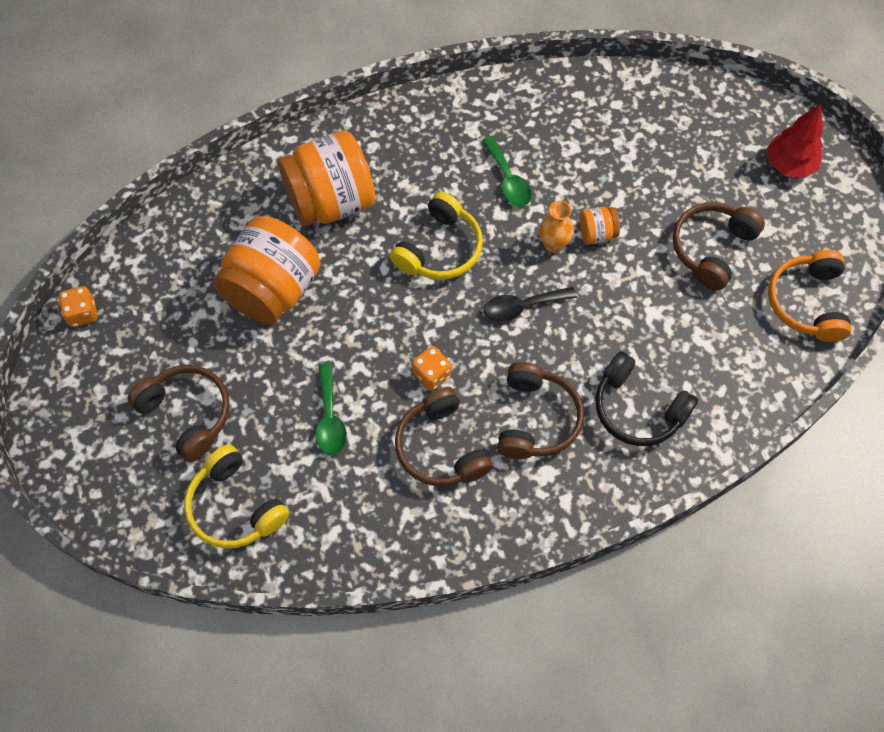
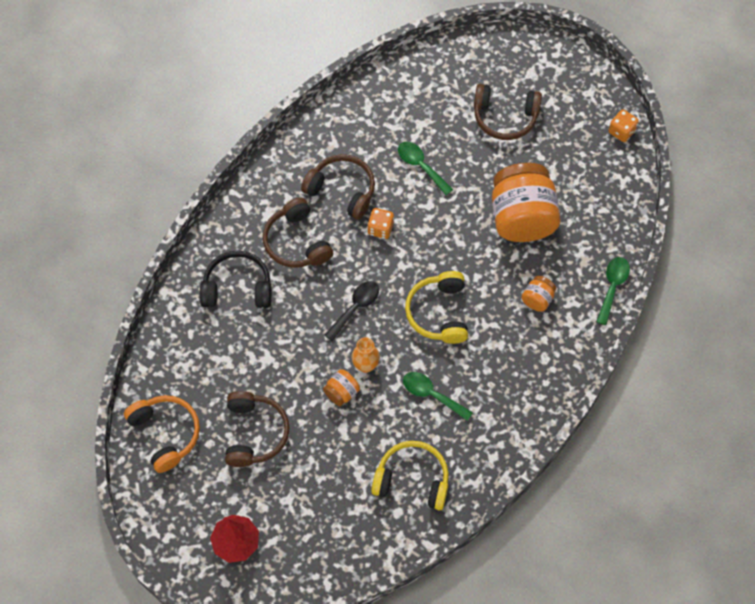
camera: 145 degrees right, 0 degrees up
(235, 506) = (433, 88): yellow headphones -> yellow headphones (412, 479)
(249, 168) = (612, 287): none -> green spoon
(331, 201) = (537, 299): orange jar -> orange jar, size x0.43

